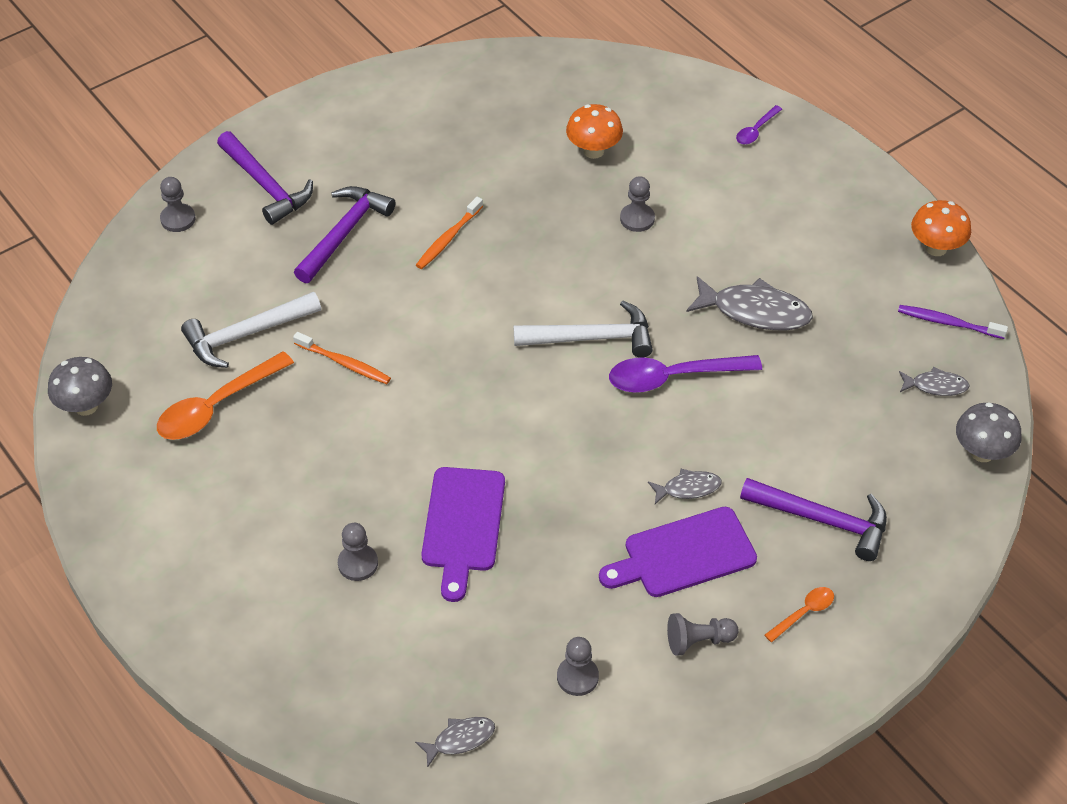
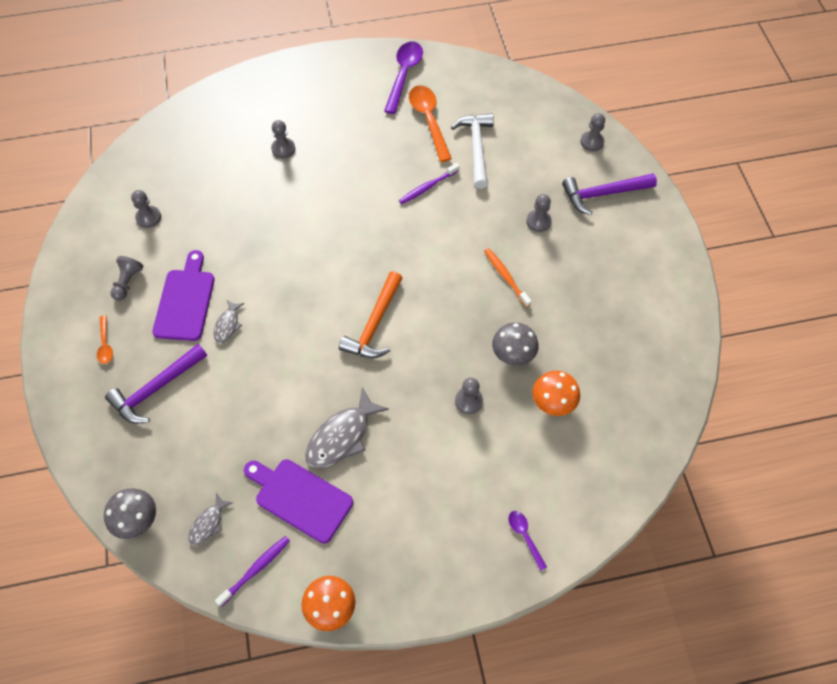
camera: 115 degrees right, 10 degrees up
(86, 406) = (461, 67): grey mushroom -> grey mushroom (513, 355)
(344, 233) = (538, 221): purple hammer -> grey pawn
(344, 363) = (427, 187): orange toothbrush -> purple toothbrush
(460, 739) = (152, 156): grey fish -> none
(462, 525) = (277, 203): purple cutting board -> purple cutting board (300, 498)
(591, 338) = (375, 324): white hammer -> orange hammer
(673, 377) = (315, 357): purple spoon -> purple spoon (404, 75)

